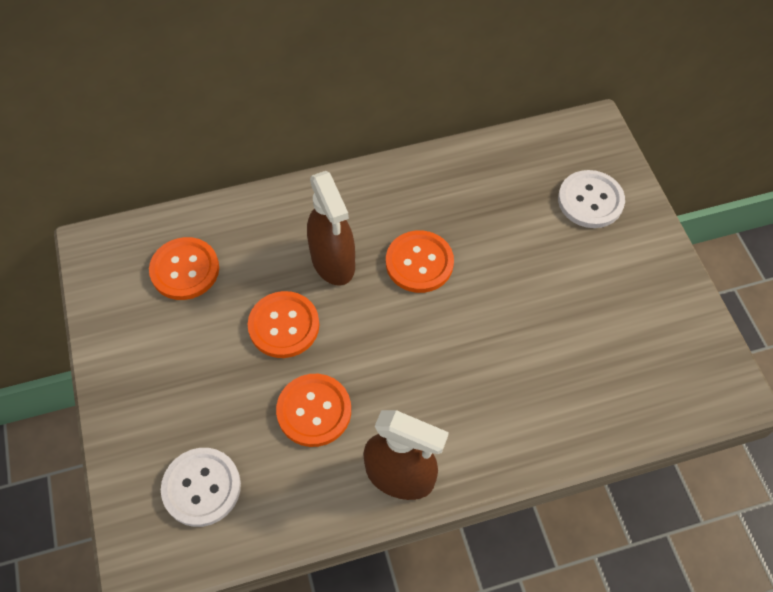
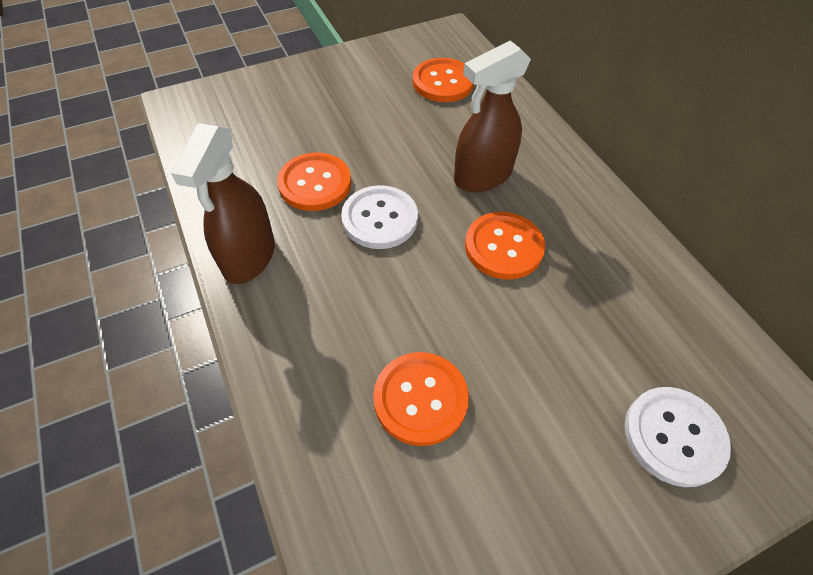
camera: 80 degrees right, 5 degrees down
(201, 487) = (240, 124): white button -> white button (380, 219)
(284, 326) = (401, 151): orange button -> orange button (420, 399)

